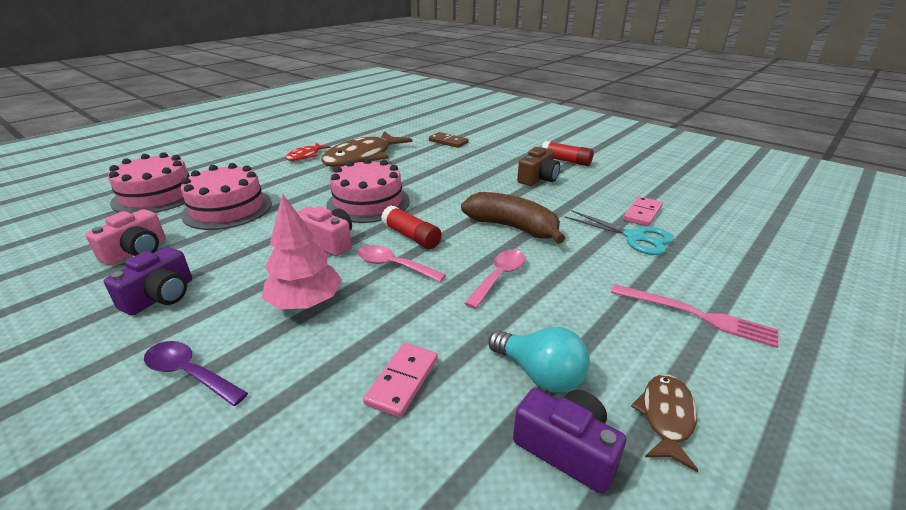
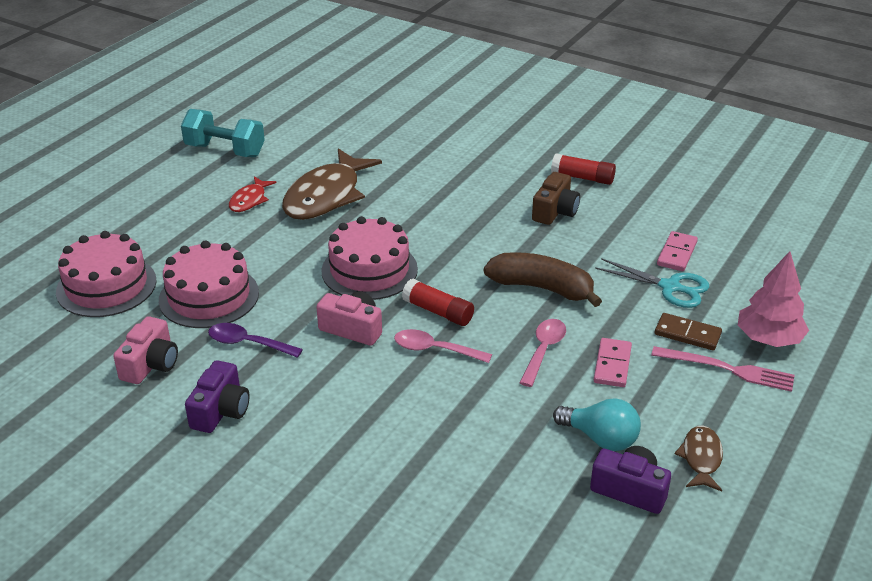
camera: 10 degrees left, 5 degrees up
(189, 373) = (305, 476): purple spoon -> purple spoon (248, 343)
(306, 302) = (368, 400): pink tree -> pink tree (768, 339)
(309, 131) = (225, 150): none -> turquoise dumbbell
(402, 381) = (489, 458): pink domino -> pink domino (612, 365)
(448, 142) = (425, 155): brown domino -> brown domino (687, 334)

